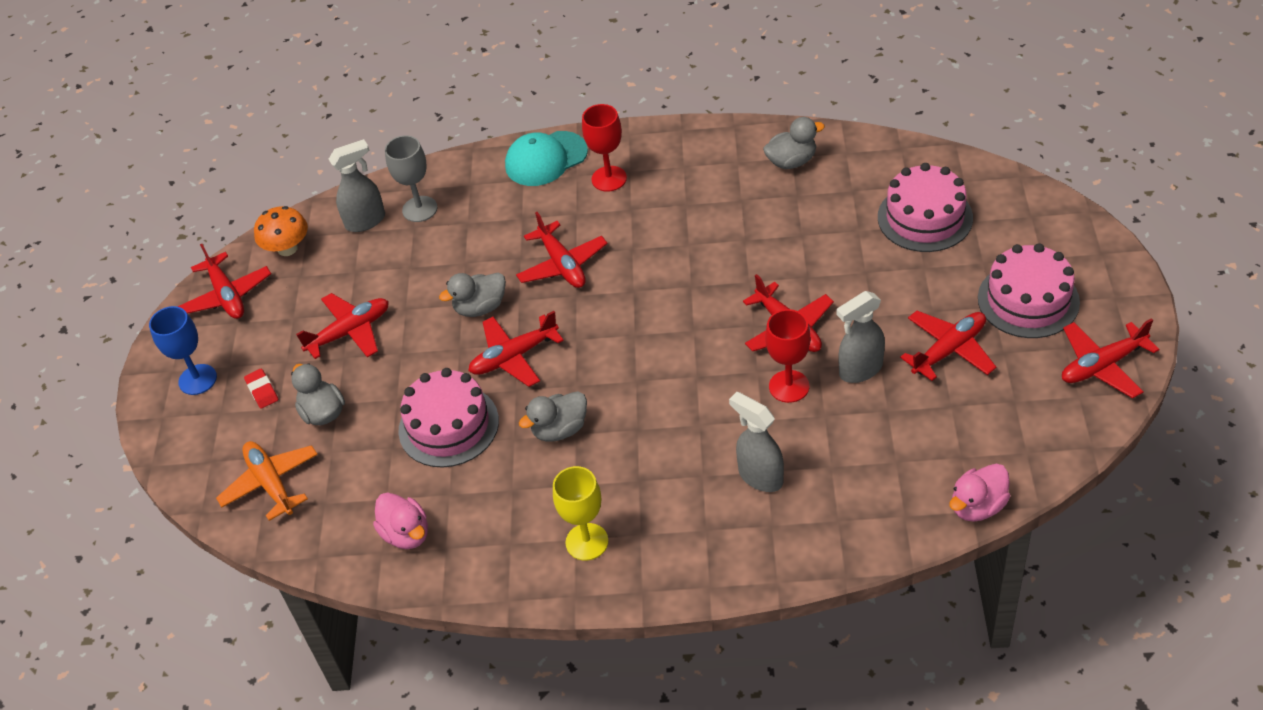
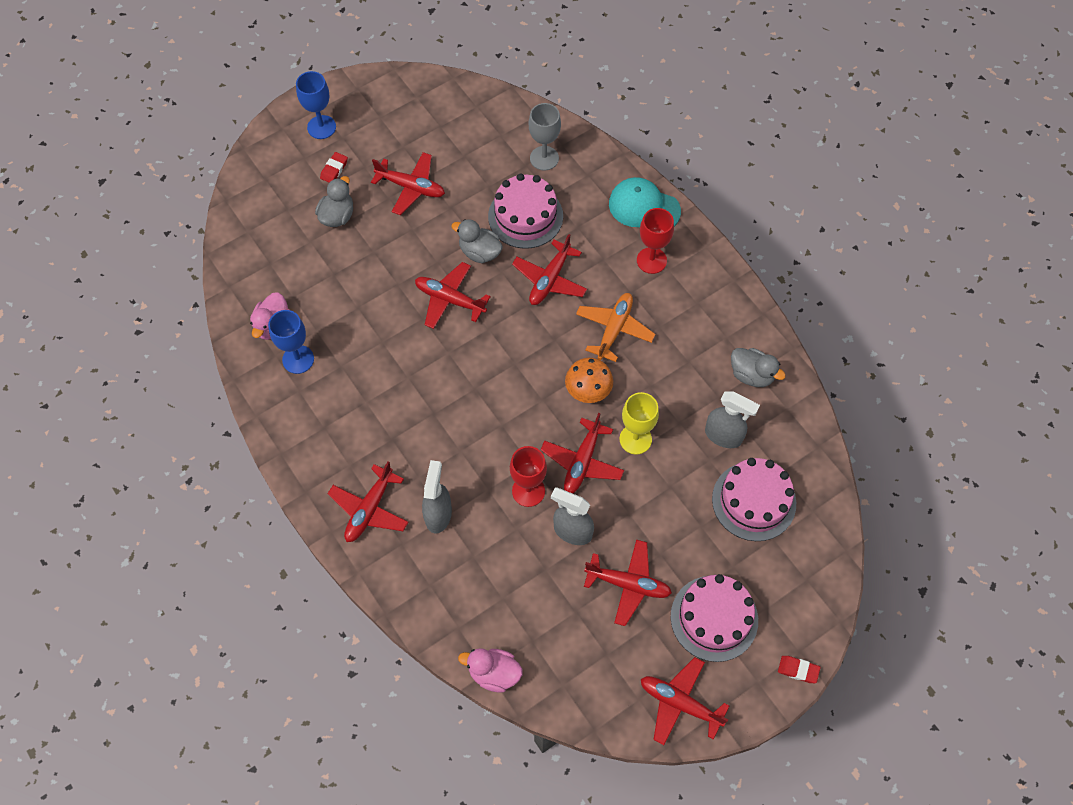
camera: 50 degrees right, 15 degrees up
(227, 295) = (398, 95): red plane -> red plane (369, 509)
(271, 484) = (267, 224): orange plane -> orange plane (614, 329)
(287, 248) = (458, 102): orange mushroom -> orange mushroom (588, 390)
(366, 221) = (512, 133): grey spray bottle -> grey spray bottle (723, 436)
(448, 426) = (369, 296): pink cake -> pink cake (525, 216)
(470, 527) = (298, 359): none -> blue goblet
(560, 429) = (405, 365): grey duck -> none
(587, 542) = (325, 436): yellow goblet -> yellow goblet (635, 439)
(1120, 262) = (798, 670): none -> red eraser

